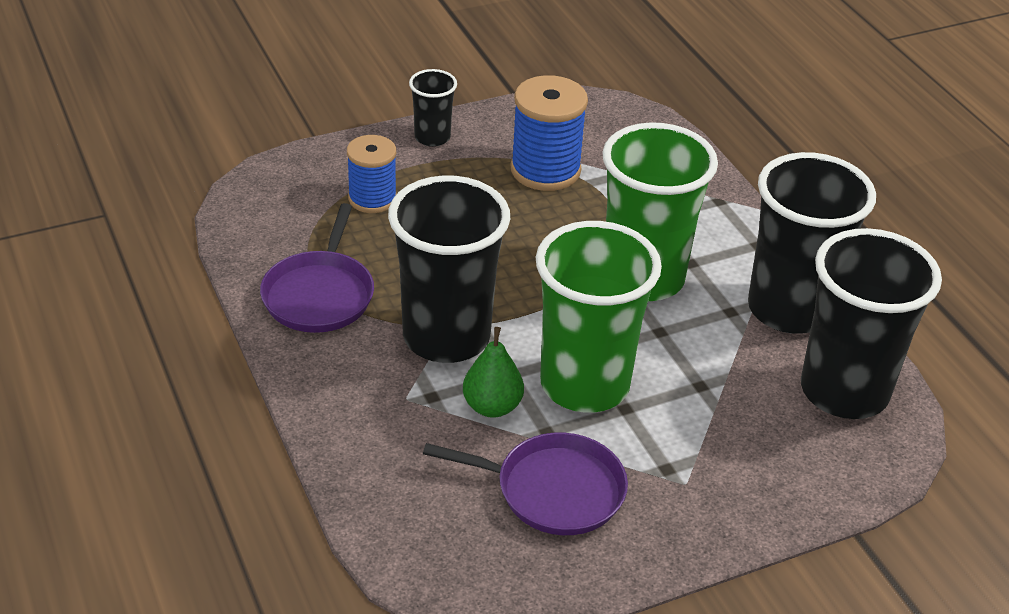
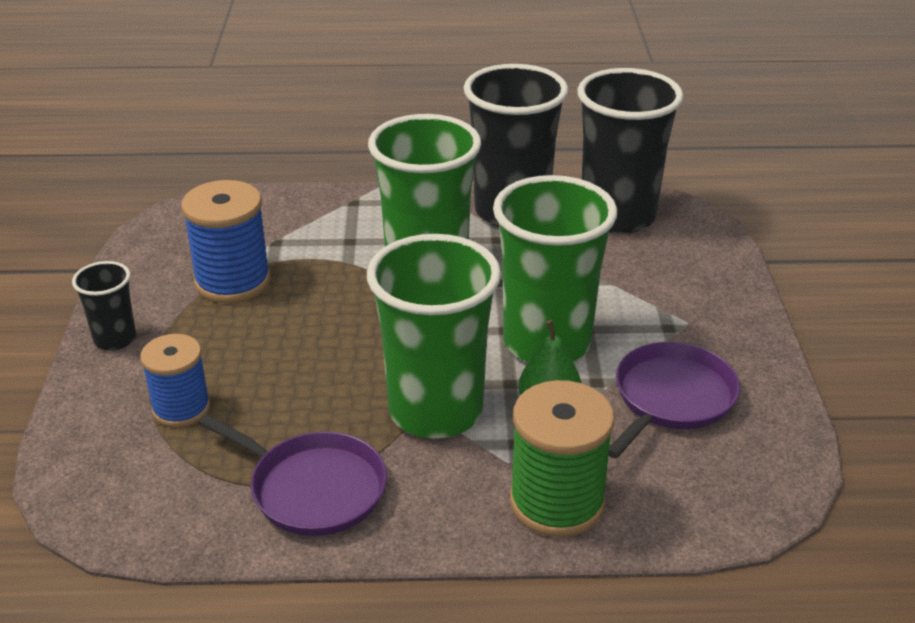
camera: 65 degrees left, 5 degrees down
(371, 439) = (557, 502): none -> green spool
(446, 337) = (435, 411): black cup -> green cup

